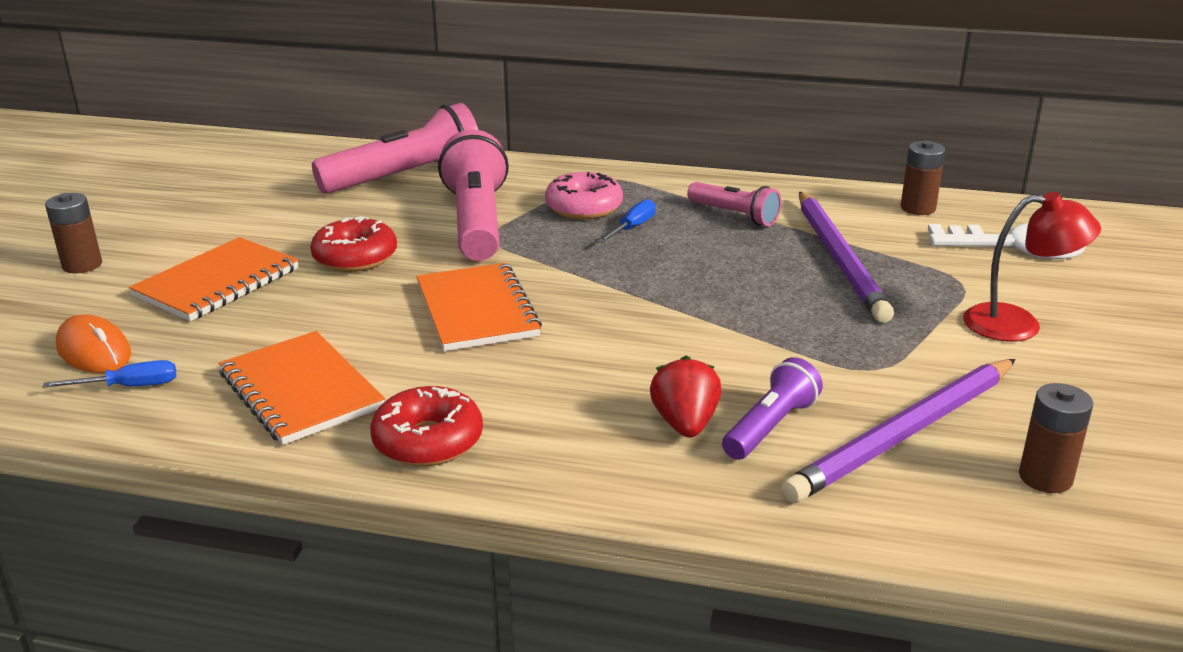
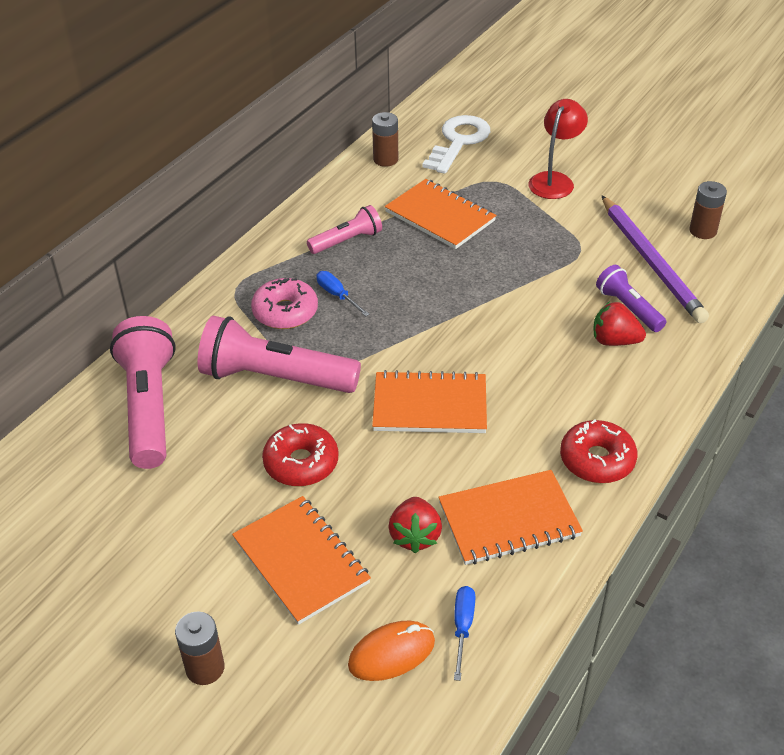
camera: 70 degrees left, 15 degrees up
(262, 336) = (415, 536): none -> red strawberry
(839, 259) = (440, 216): purple pencil -> orange notebook

